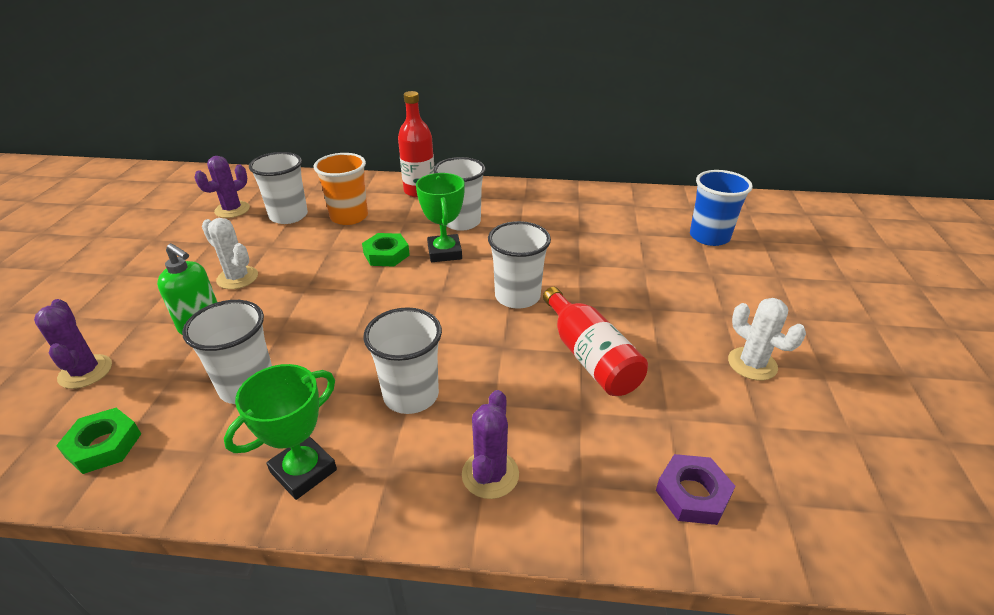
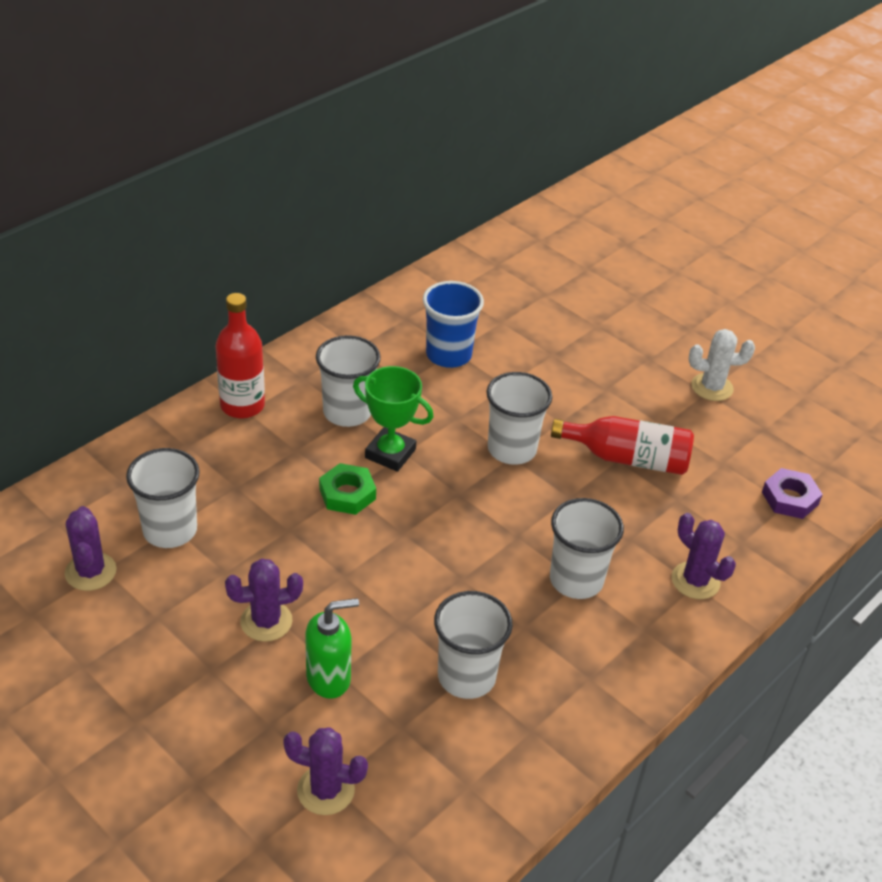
camera: 55 degrees left, 5 degrees up
(104, 445) = (459, 799): green nut -> none
(237, 278) = (266, 621): white cactus -> purple cactus
(303, 471) = (605, 679): green trophy -> none
(349, 217) = (234, 484): orange cup -> none
(709, 237) = (550, 289): blue cup -> blue cup (448, 355)

